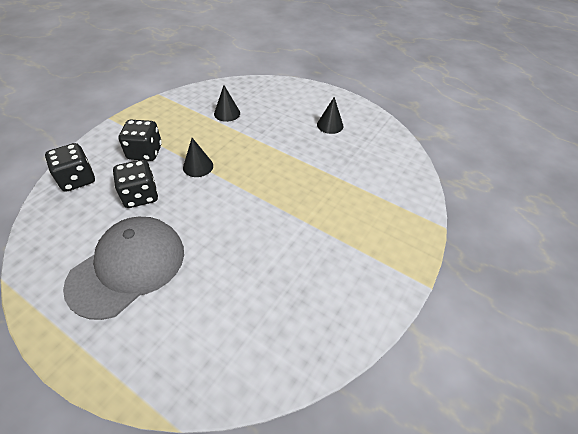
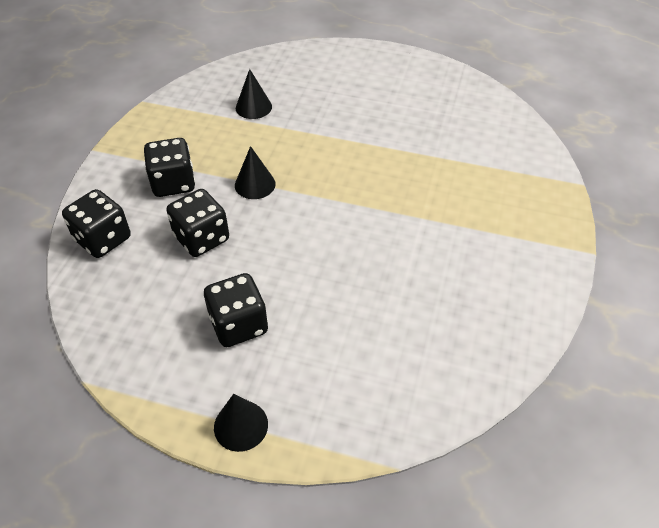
camera: 15 degrees left, 0 degrees up
(128, 267) = (238, 325): grey cap -> black dice
(330, 125) = (395, 93): black cone -> black cone (241, 425)

